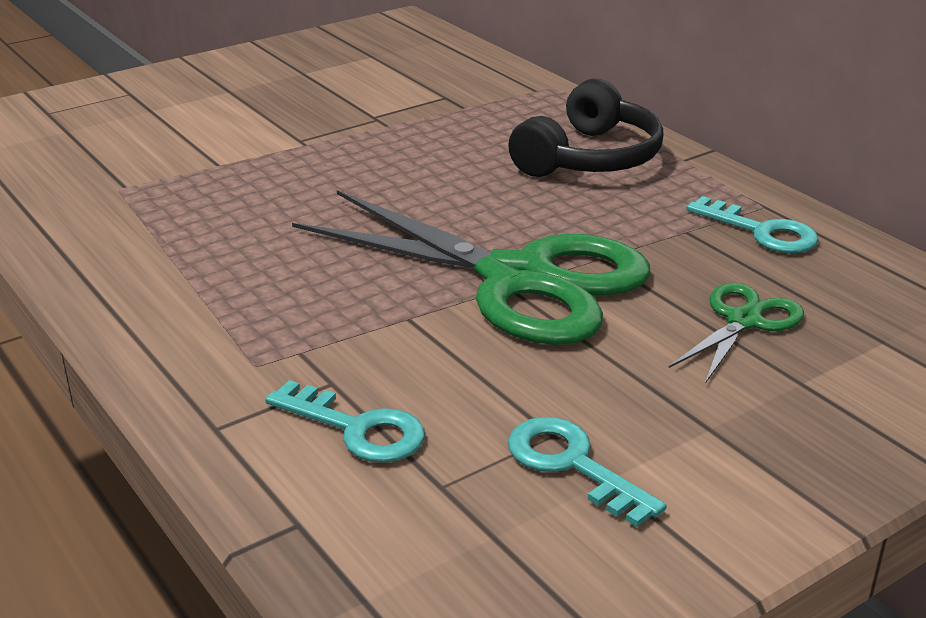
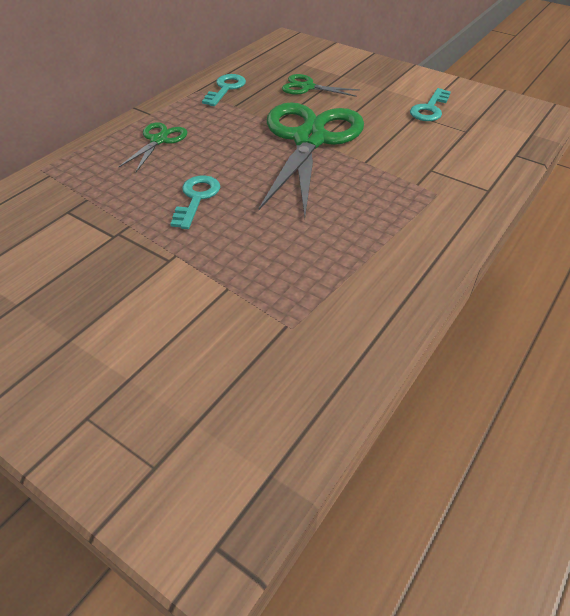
camera: 110 degrees left, 15 degrees up
(357, 429) = (454, 155): turquoise key -> turquoise key (196, 198)
(589, 158) = (159, 140): black headphones -> green scissors

